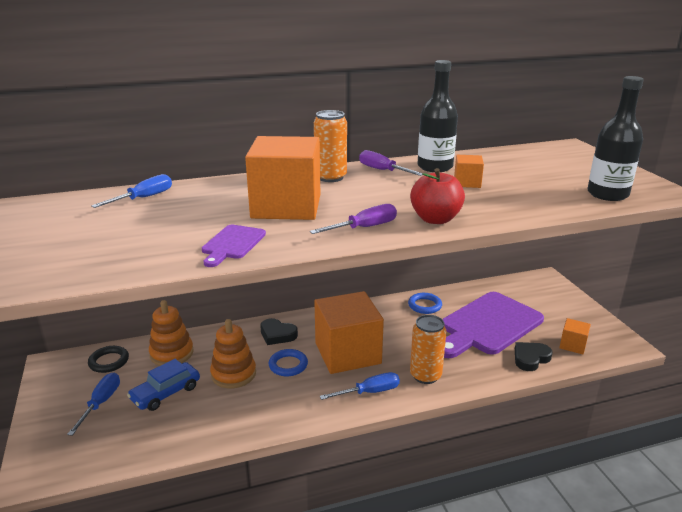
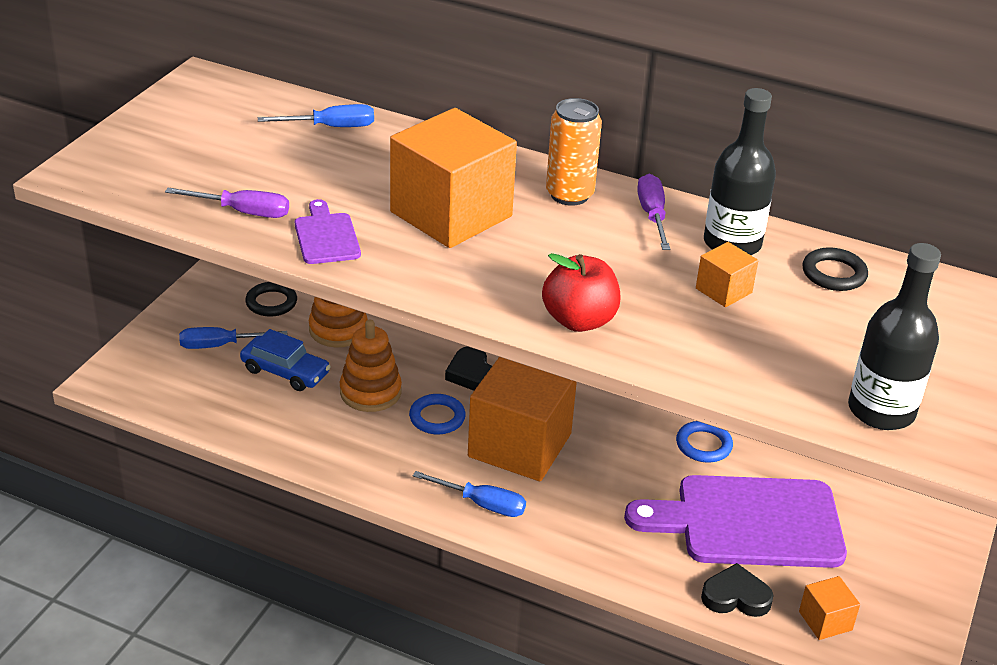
camera: 40 degrees right, 10 degrees up
(101, 403) = (220, 345): blue screwdriver -> blue screwdriver turned 150 degrees counterclockwise
(166, 393) = (285, 372): blue car -> blue car turned 150 degrees counterclockwise
(232, 244) = (326, 236): purple cutting board -> purple cutting board turned 105 degrees clockwise
(364, 228) = (482, 288): purple screwdriver -> purple screwdriver (243, 212)
(425, 375) = (571, 528): orange can -> none
(492, 161) = (834, 274): none -> black ring

